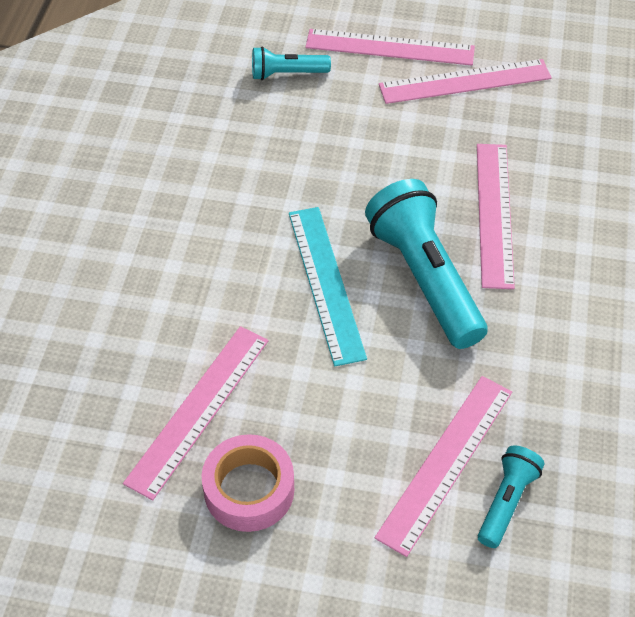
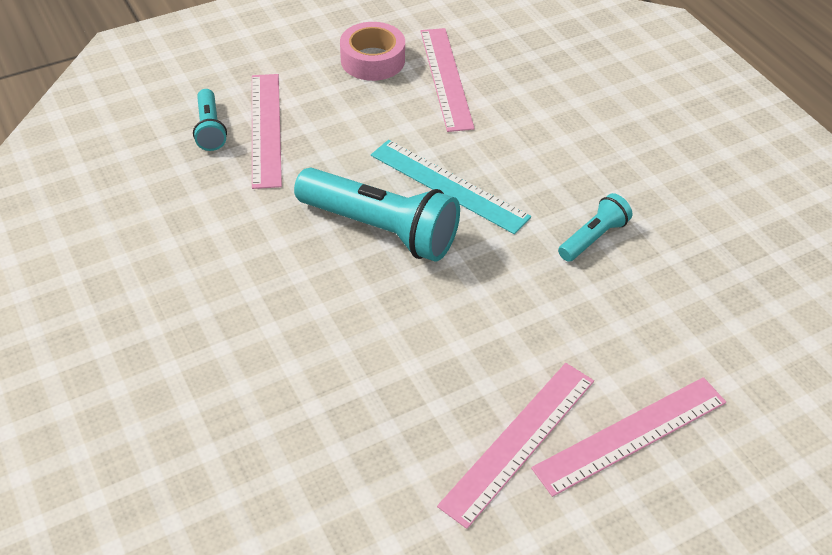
camera: 140 degrees right, 5 degrees down
(287, 74) = (682, 338): turquoise flashlight -> turquoise flashlight (593, 237)
(494, 213) = (370, 314): pink ruler -> none

